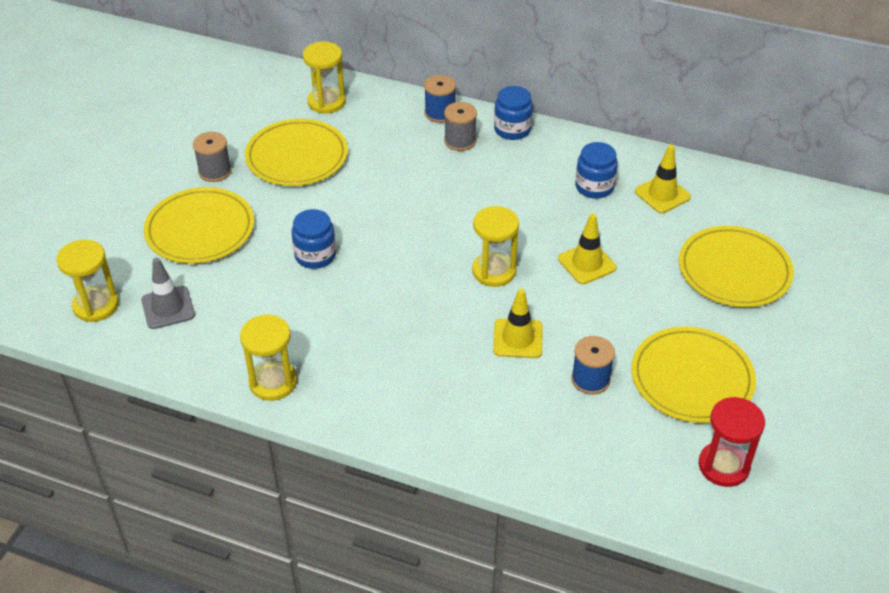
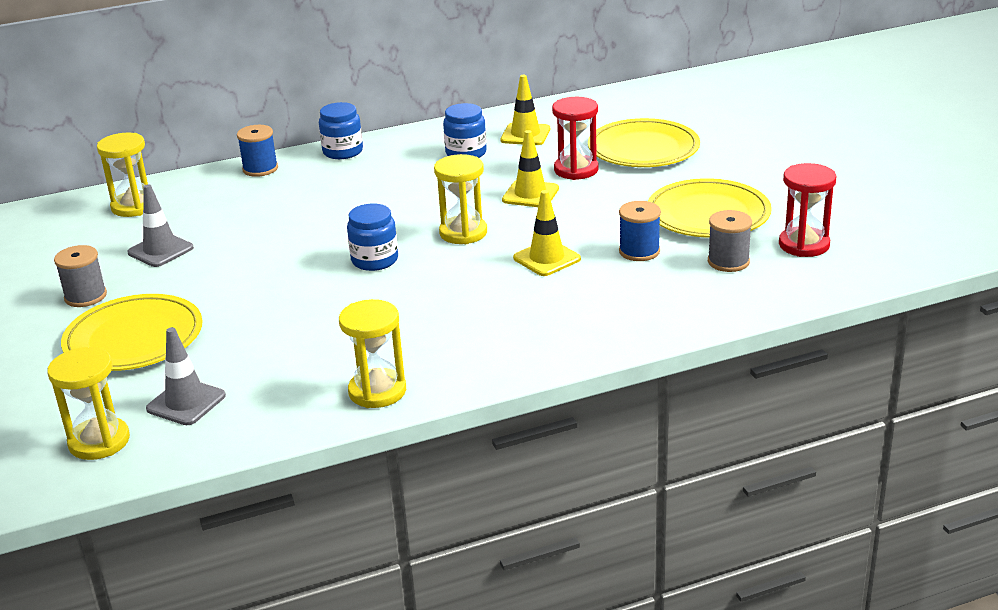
camera: 40 degrees left, 15 degrees down
(297, 156) = (160, 250): yellow plate -> grey traffic cone
(315, 255) = (285, 299): blue jar -> blue jar (375, 260)
(460, 141) = (306, 176): grey spool -> grey spool (728, 262)
(652, 259) = (576, 170): none -> red hourglass

